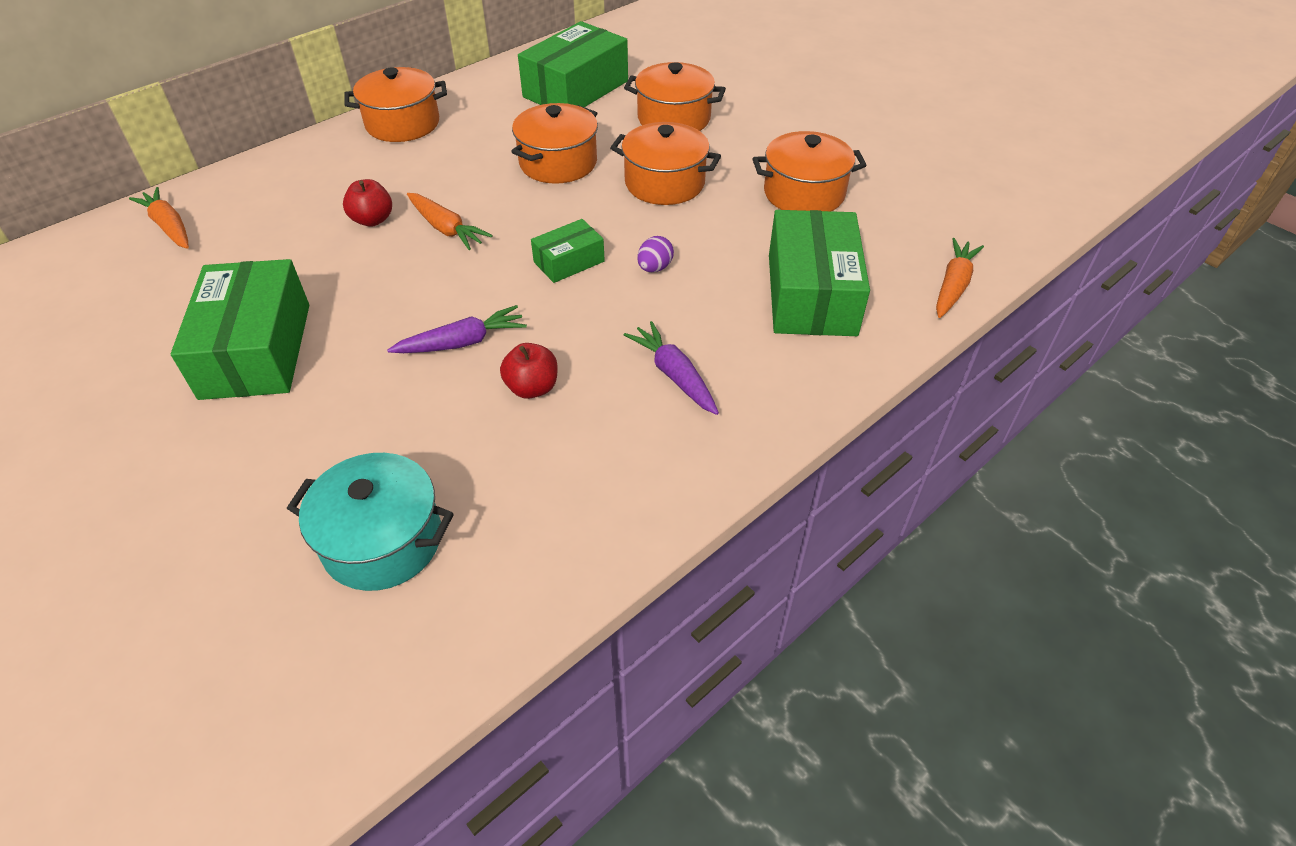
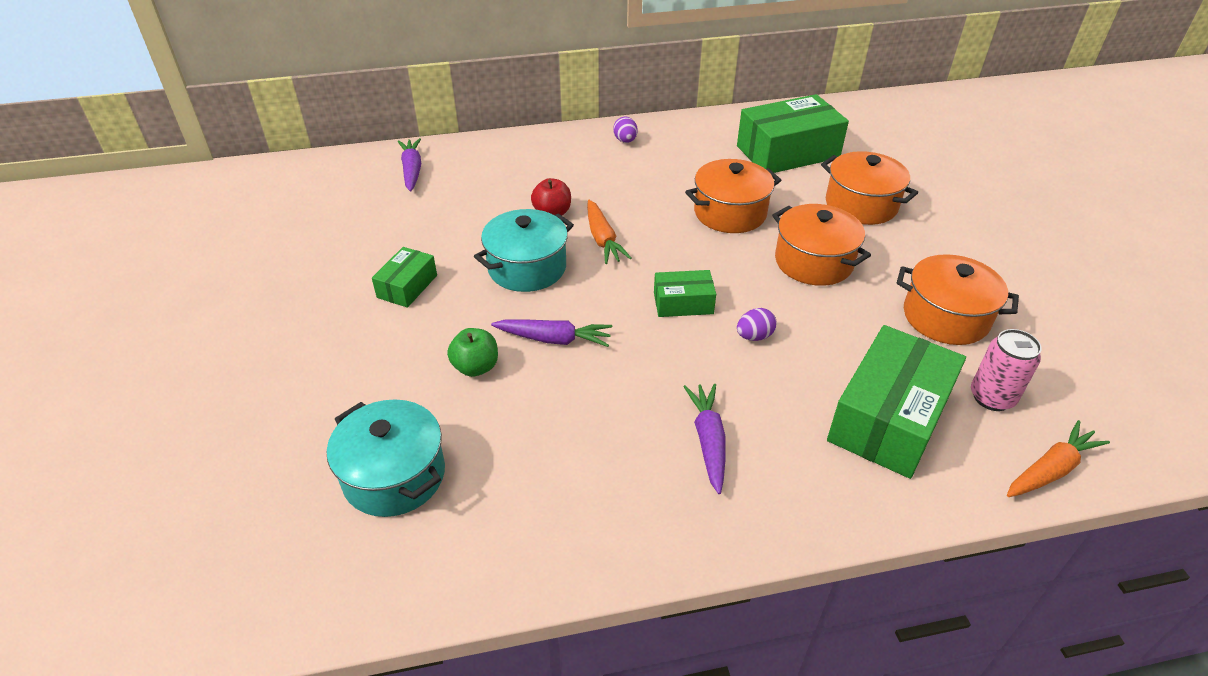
camera: 30 degrees right, 5 degrees down
(169, 226) = (412, 170): orange carrot -> purple carrot
(256, 350) = (407, 286): green box -> green box, size x0.51
(383, 284) = (527, 268): none -> turquoise pot
(396, 401) = (476, 367): none -> green apple
(402, 124) = (625, 141): orange pot -> purple egg
(532, 388) = (583, 400): red apple -> none
(878, 246) = (992, 397): none -> pink can

